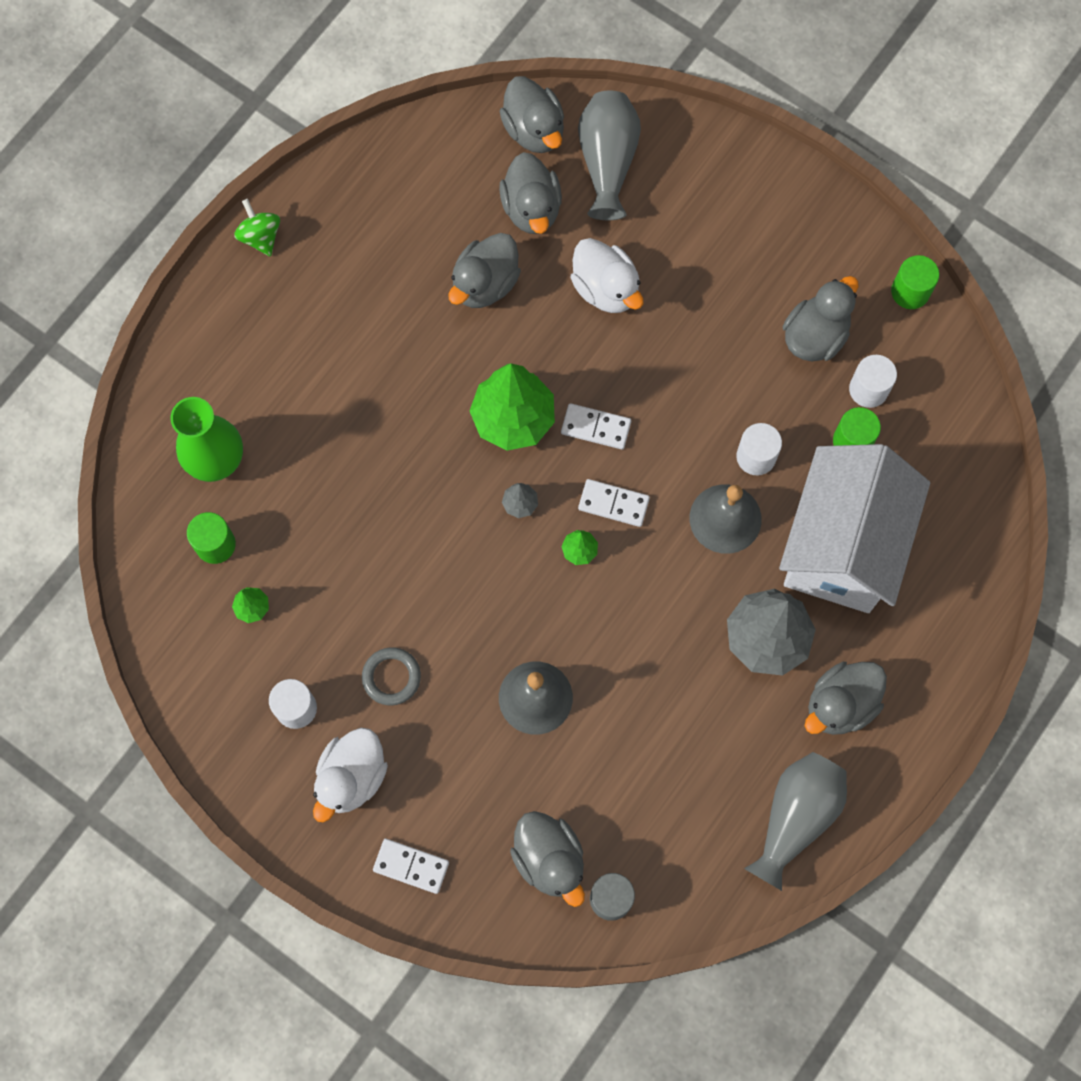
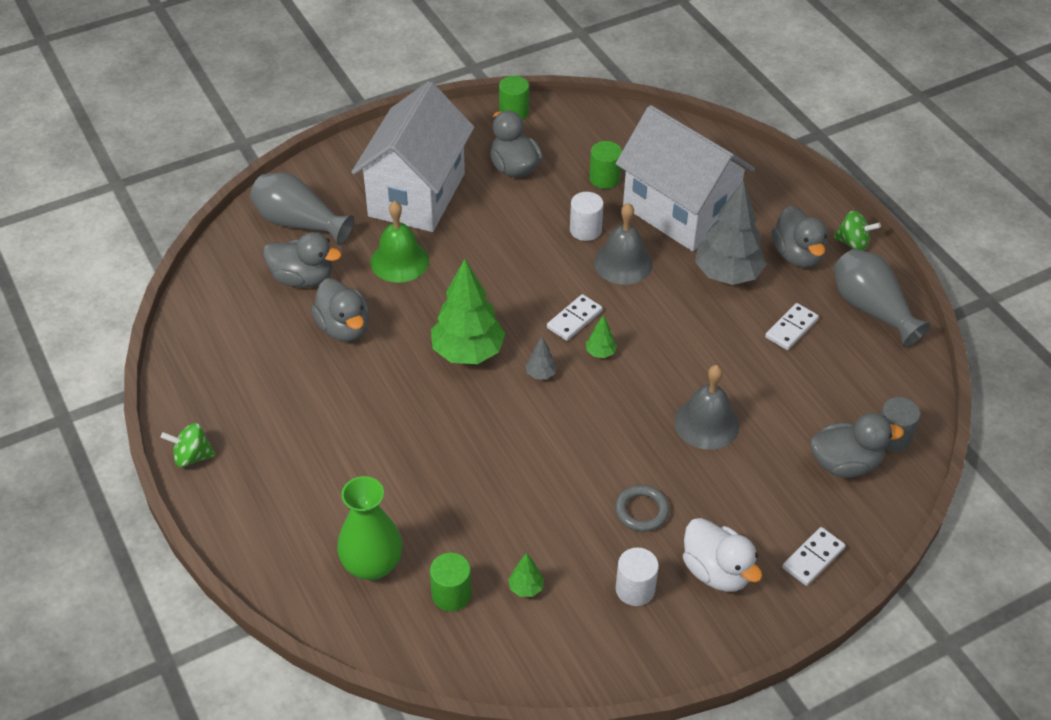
camera: 65 degrees left, 25 degrees down
(534, 130) = (240, 253): grey duck -> none
(596, 427) = (506, 307): white domino -> white domino (791, 328)
(606, 289) = (399, 261): white duck -> green bell
(714, 255) = (417, 195): none -> white house
(868, 389) = (571, 157): white cylinder -> none
(896, 761) = (853, 243): none -> green spinning top

